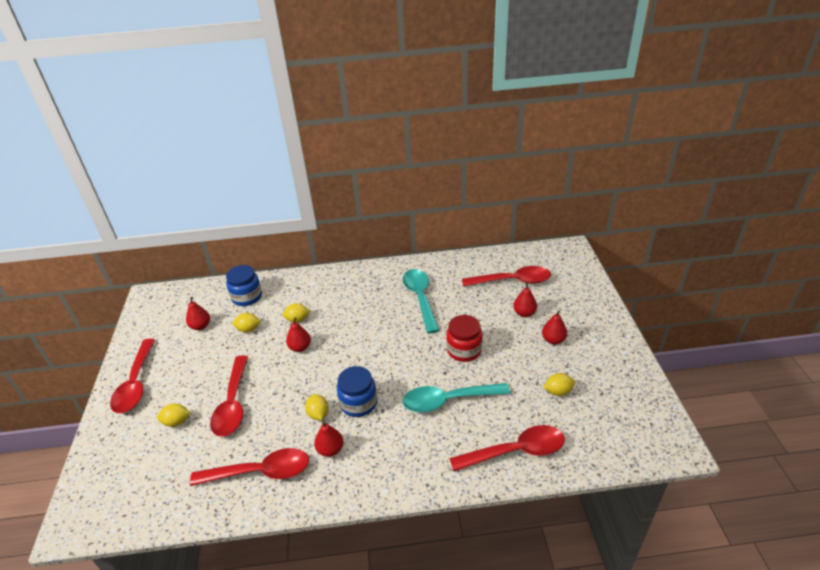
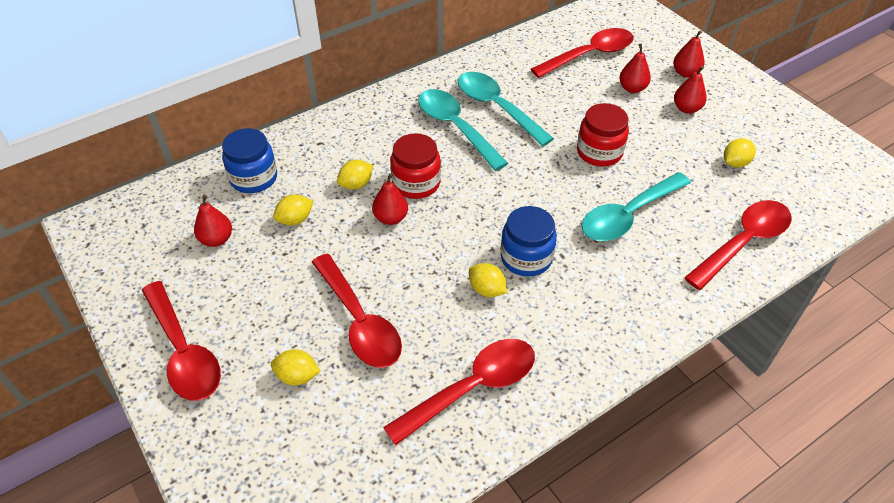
camera: 30 degrees left, 10 degrees up
(177, 422) = (297, 376): yellow lemon -> yellow lemon turned 45 degrees clockwise
(330, 449) = (538, 325): red pear -> red pear (685, 73)
(332, 331) = (416, 183): none -> red jar
(384, 303) = (455, 127): none -> turquoise spoon

